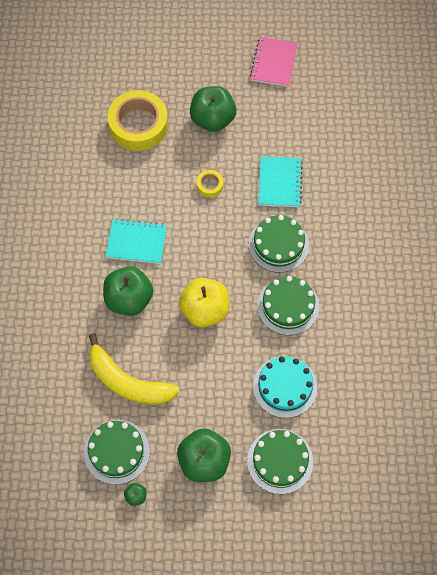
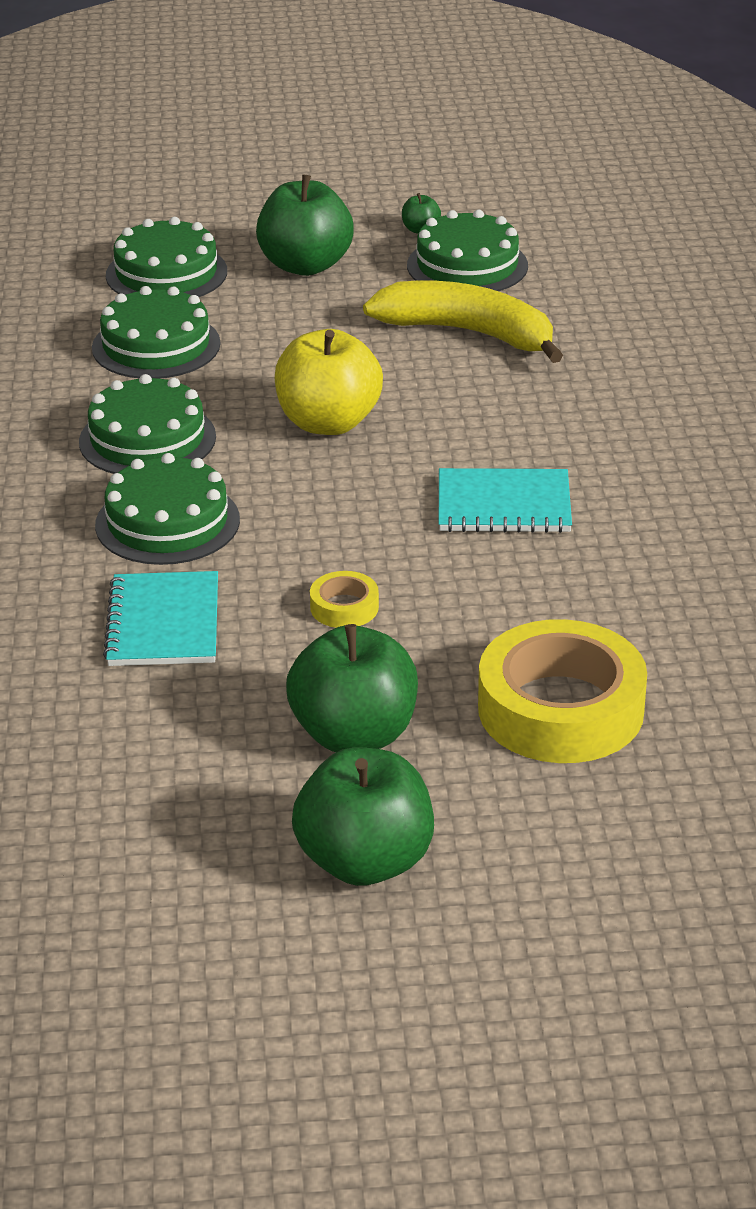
camera: 175 degrees right, 30 degrees down
(129, 299) = (496, 427): green apple -> green apple (365, 861)
(274, 63) = (180, 881): pink notebook -> none
(285, 387) = (156, 345): turquoise cake -> green cake

